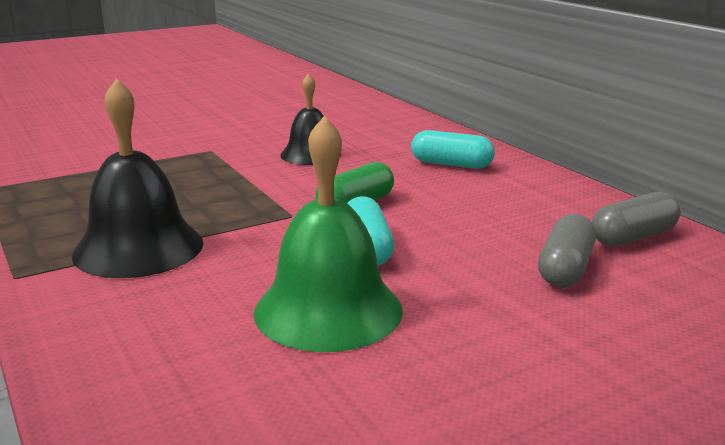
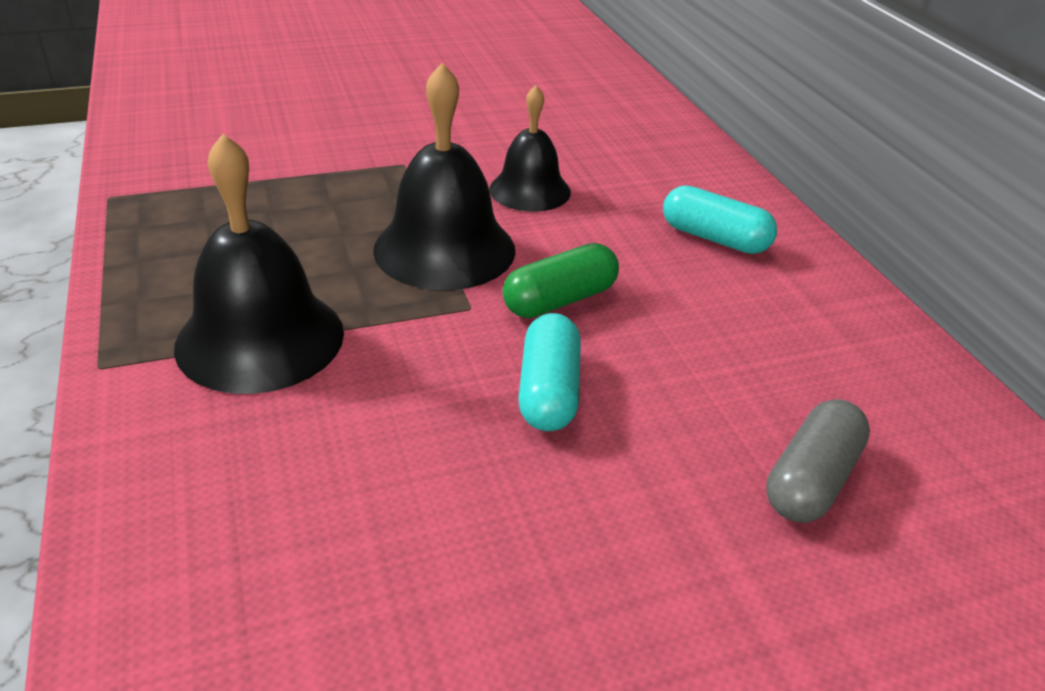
camera: 10 degrees right, 15 degrees up
(260, 189) = (444, 249): none -> black bell
(328, 310) = (463, 503): green bell -> none
(633, 237) = (930, 431): grey capsule -> none

